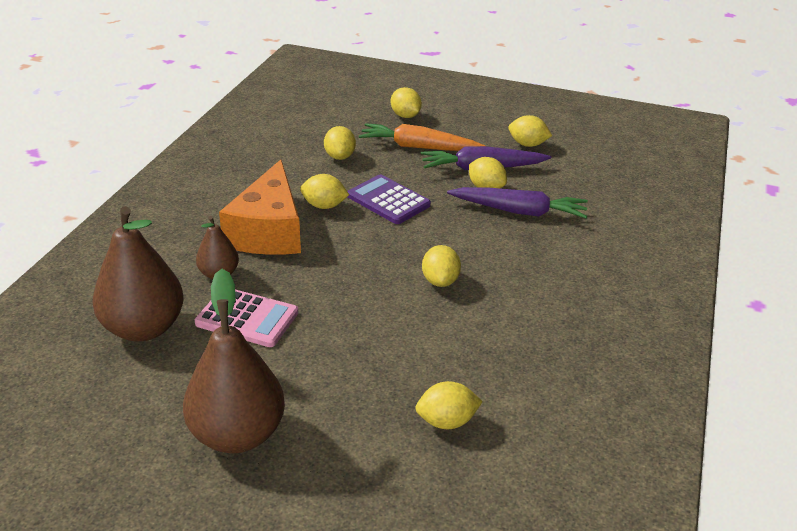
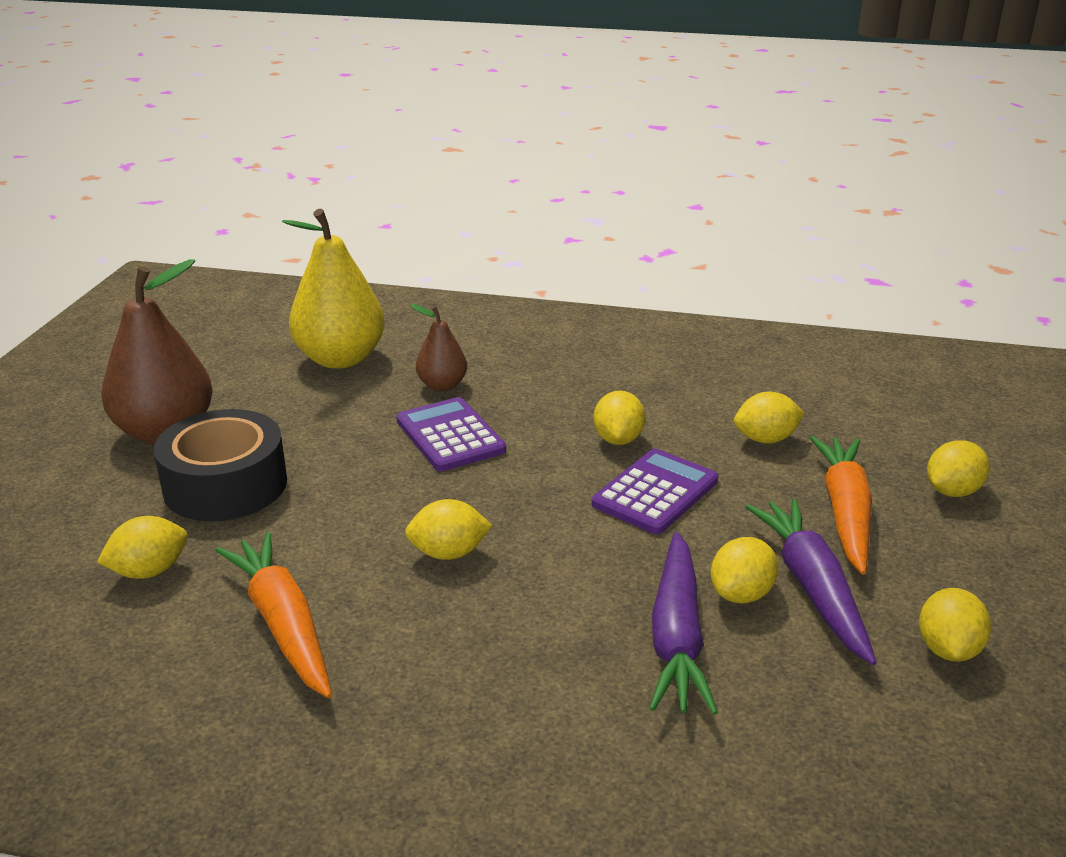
camera: 85 degrees right, 5 degrees down
(144, 328) = (340, 359): brown pear -> yellow pear
(247, 318) = (358, 413): pink calculator -> none
(269, 231) = (542, 406): orange cheese -> none
(297, 273) = (450, 435): none -> purple calculator
(337, 388) = (225, 485): none -> black tape
(446, 421) = (149, 571): yellow lemon -> yellow lemon turned 75 degrees clockwise
(508, 350) = (283, 624): none -> orange carrot

